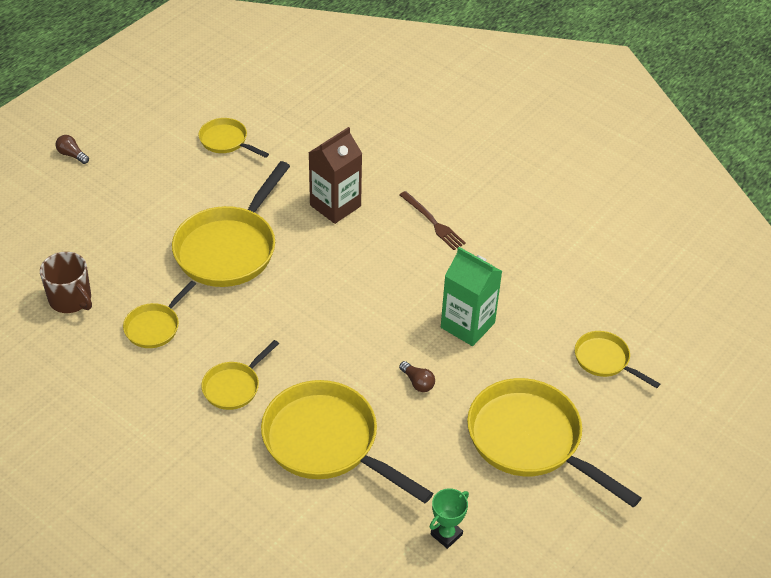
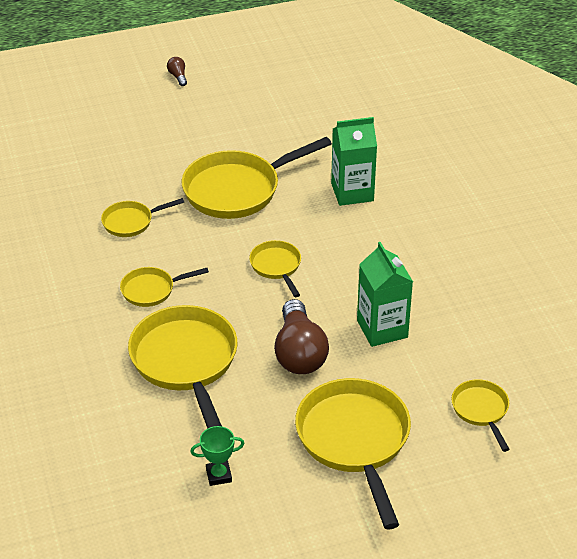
camera: 35 degrees right, 5 degrees down
(71, 299) = (88, 177): brown mug -> none
(226, 141) = (306, 110): yellow pan -> yellow pan (277, 267)
(335, 205) = (352, 192): brown carton -> green carton
(417, 382) = (299, 353): brown light bulb -> brown light bulb, size x2.32
(433, 222) = (425, 238): brown fork -> none

